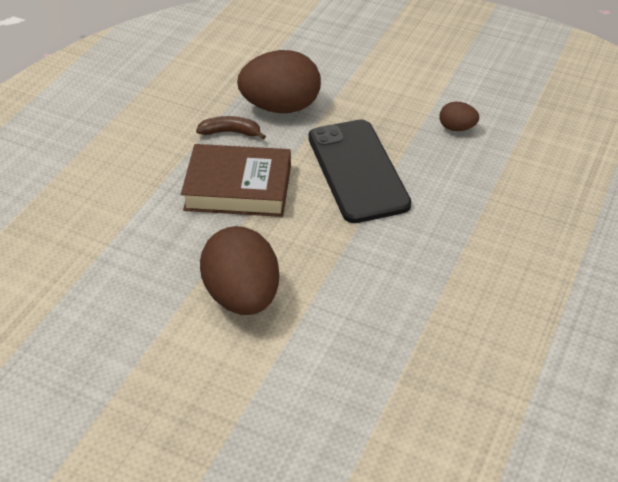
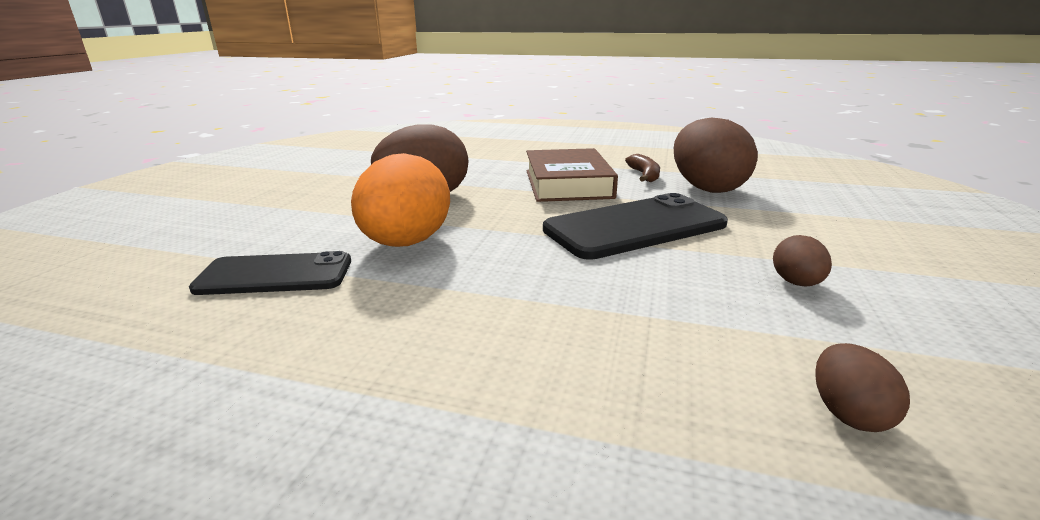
camera: 80 degrees right, 20 degrees down
(362, 309) = (406, 243): none -> orange egg
(410, 391) = (275, 275): none -> black phone
(571, 161) = (848, 413): none -> brown egg

